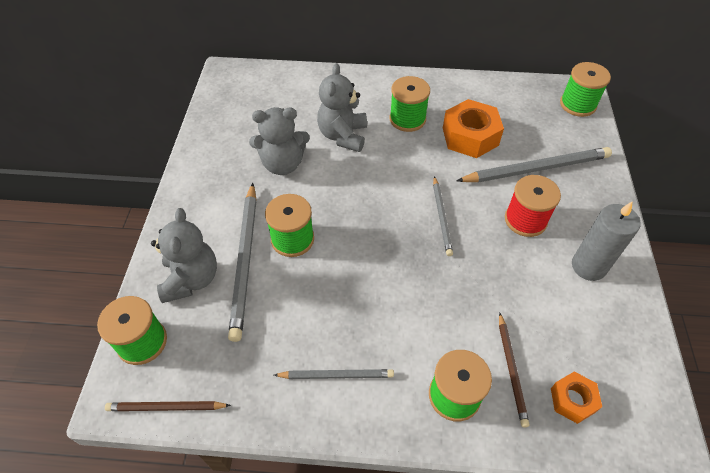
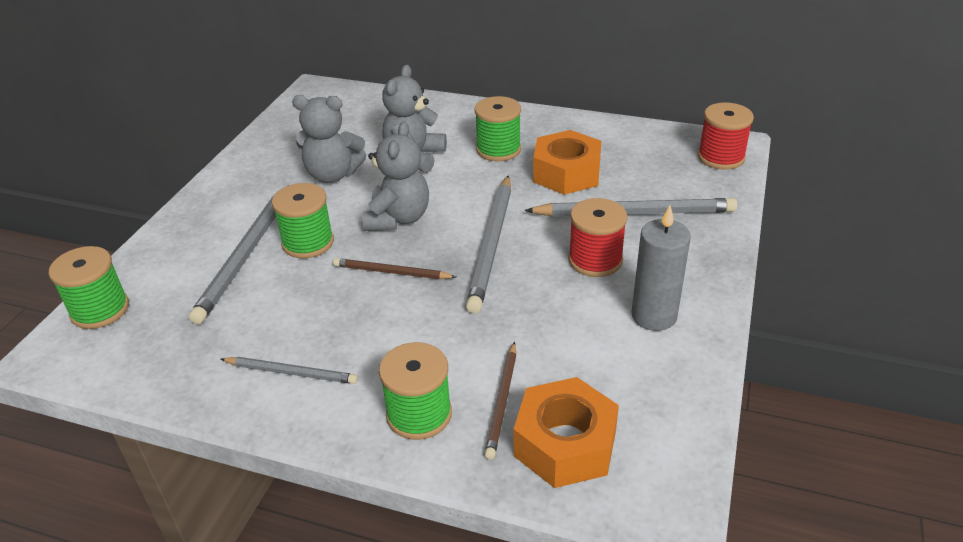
camera: 15 degrees right, 15 degrees down
(166, 407) = (93, 371): brown pencil -> brown pencil (391, 272)
(191, 279) = (180, 263): grey teddy bear -> grey teddy bear (398, 219)
(441, 217) = (492, 244): grey pencil -> grey pencil, size x1.77
(572, 400) = (565, 444): orange nut -> orange nut, size x1.77
(577, 104) = (721, 157): green spool -> red spool

